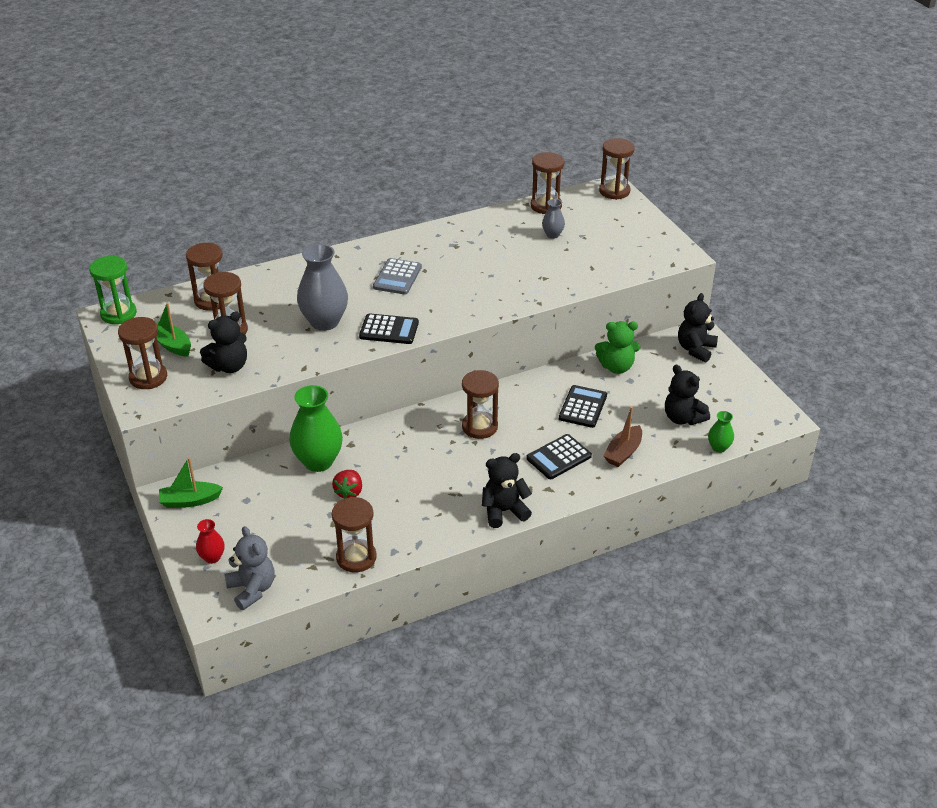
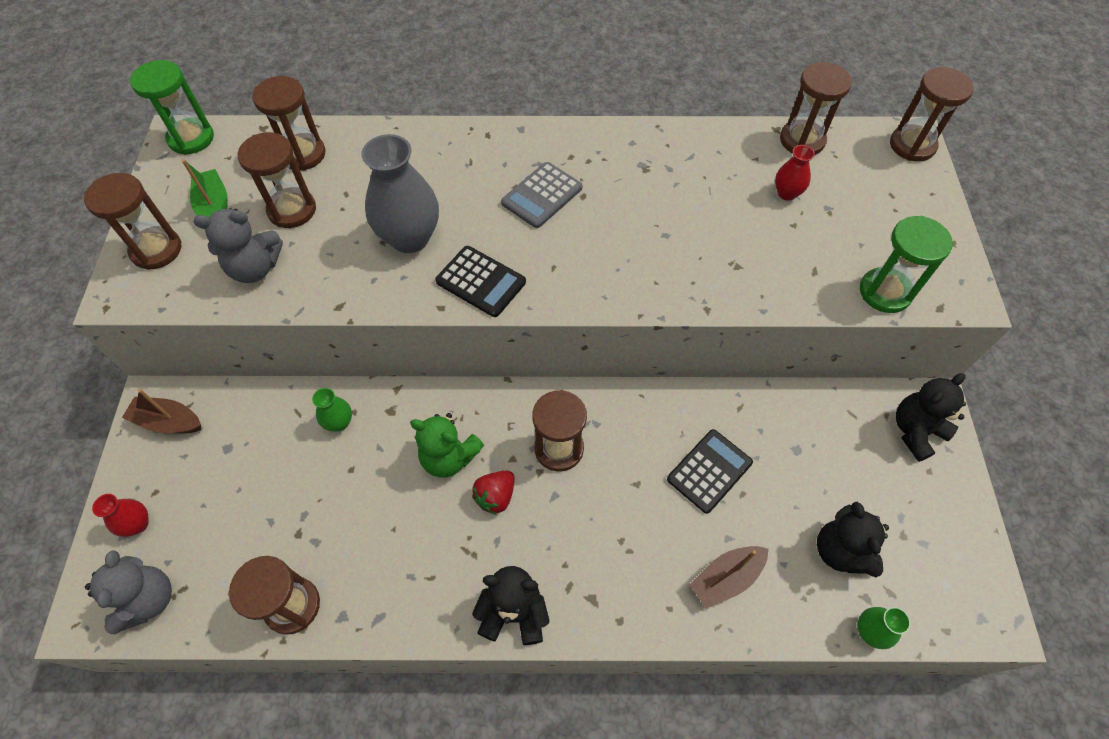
camera: 25 degrees right, 20 degrees up
(190, 501) = (168, 421): green boat -> brown boat
(229, 366) = (255, 268): black teddy bear -> grey teddy bear
(318, 461) = (339, 422): green vase -> green vase, size x0.50
(349, 492) = (346, 489): red strawberry -> red strawberry (496, 496)
(552, 235) = (786, 193): grey vase -> red vase
(558, 457) = (633, 547): black calculator -> none
(616, 367) = (788, 418): green teddy bear -> green teddy bear (449, 457)
(637, 266) = (885, 292): none -> green hourglass

